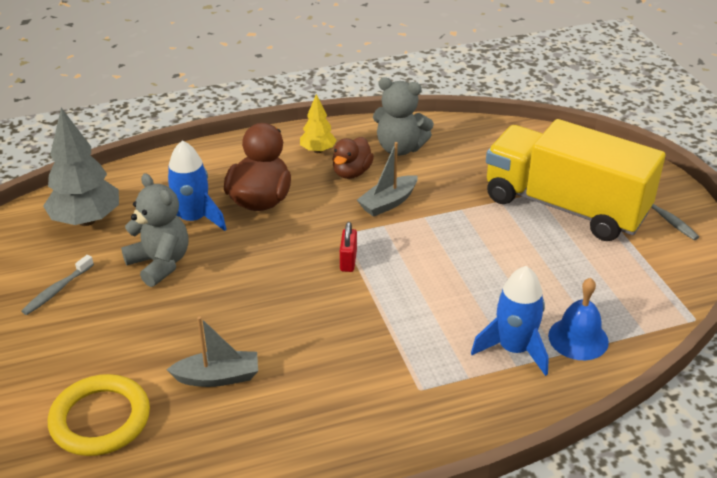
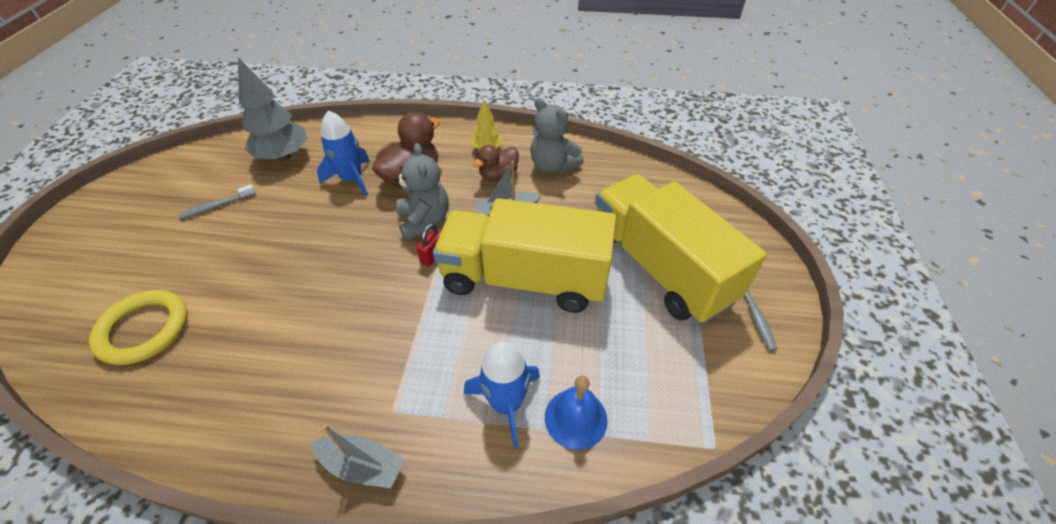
camera: 25 degrees right, 10 degrees up
(160, 263) = (299, 208): grey teddy bear -> grey teddy bear (424, 221)
(218, 377) = (252, 326): grey boat -> grey boat (362, 466)
(452, 253) = (524, 279): none -> yellow truck

